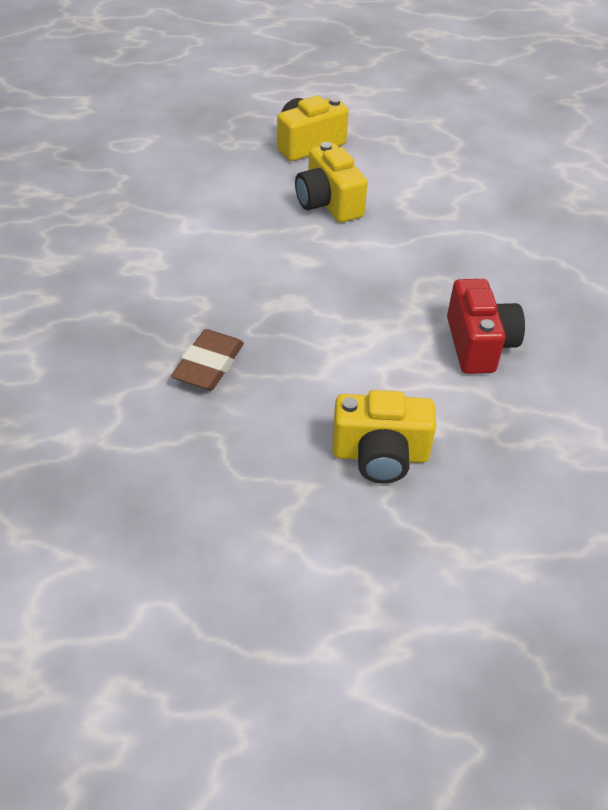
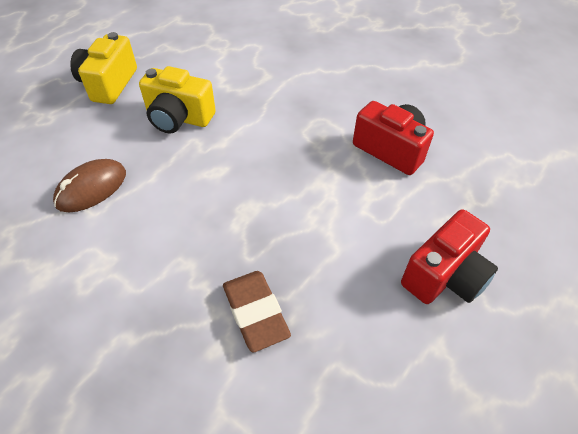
camera: 45 degrees left, 5 degrees up
(203, 212) = (91, 188): none -> brown mouse
(380, 455) = (444, 275): yellow camera -> red camera

